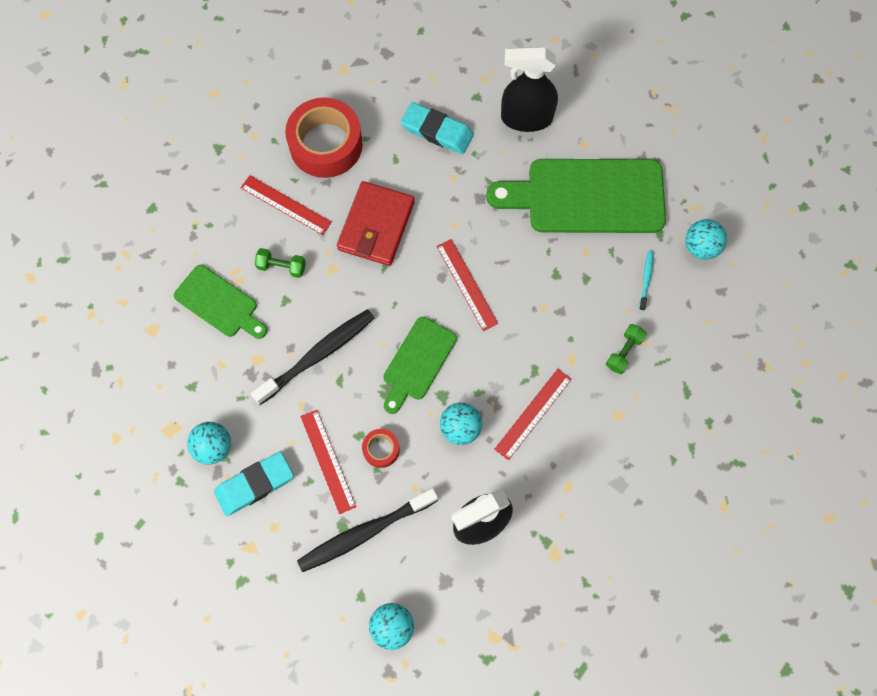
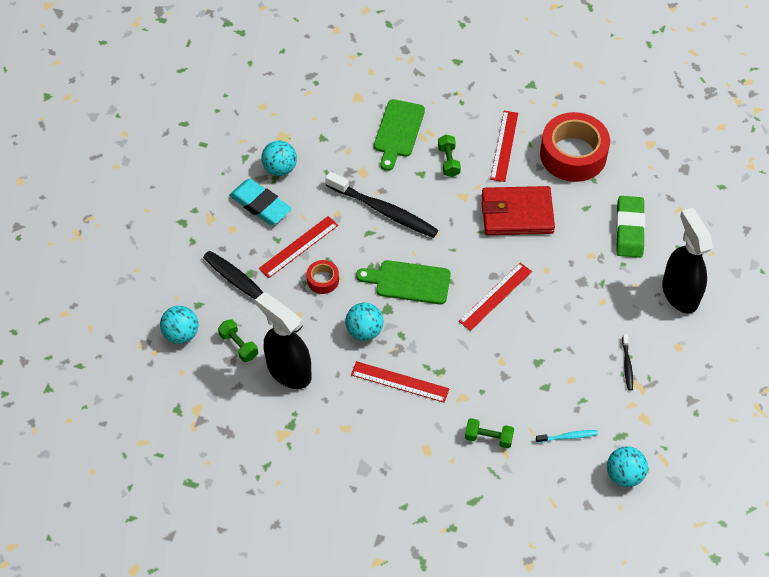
camera: 70 degrees right, 15 degrees down
(430, 567) = (238, 345): none -> green dumbbell
(437, 131) = (629, 229): turquoise eraser -> green eraser
(587, 196) = (627, 365): green cutting board -> black toothbrush

